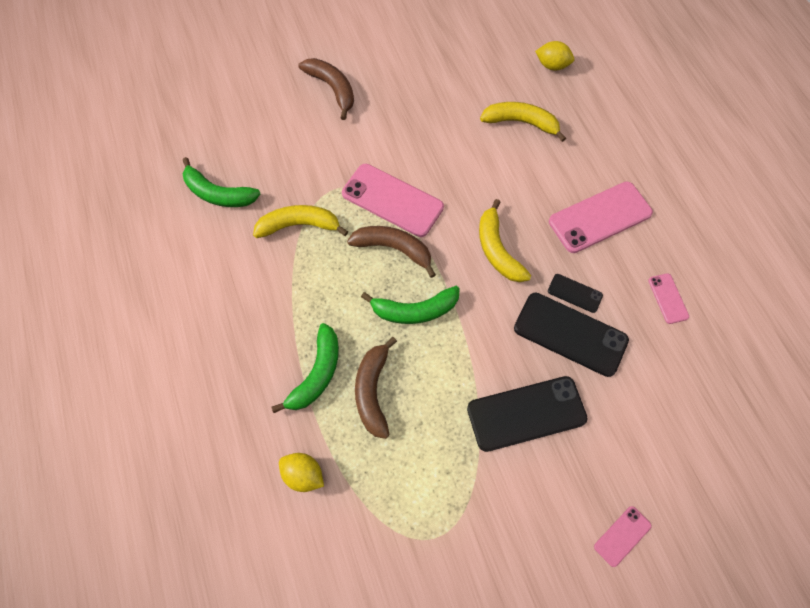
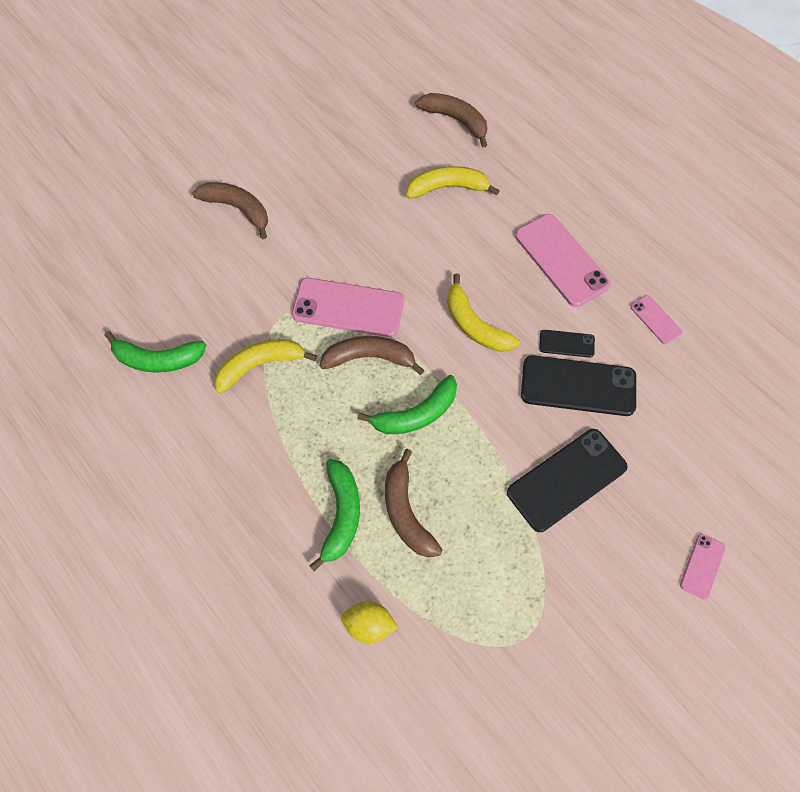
camera: 20 degrees left, 0 degrees up
(552, 65) = (455, 120): yellow lemon -> brown banana
(600, 217) = (561, 260): pink phone -> pink phone turned 75 degrees counterclockwise

